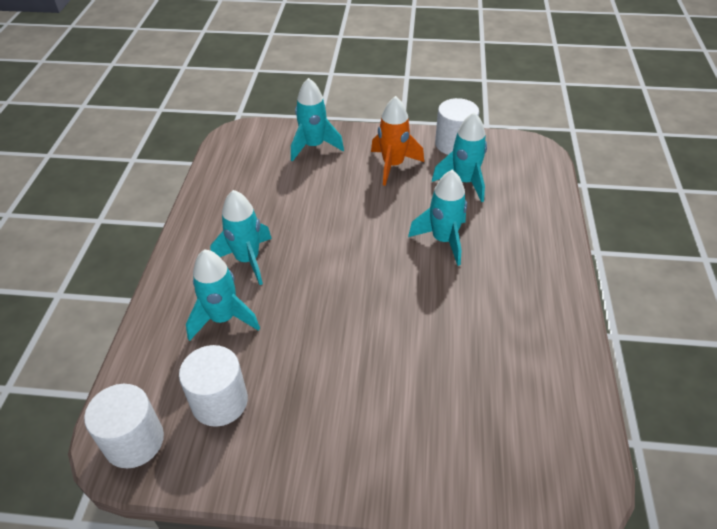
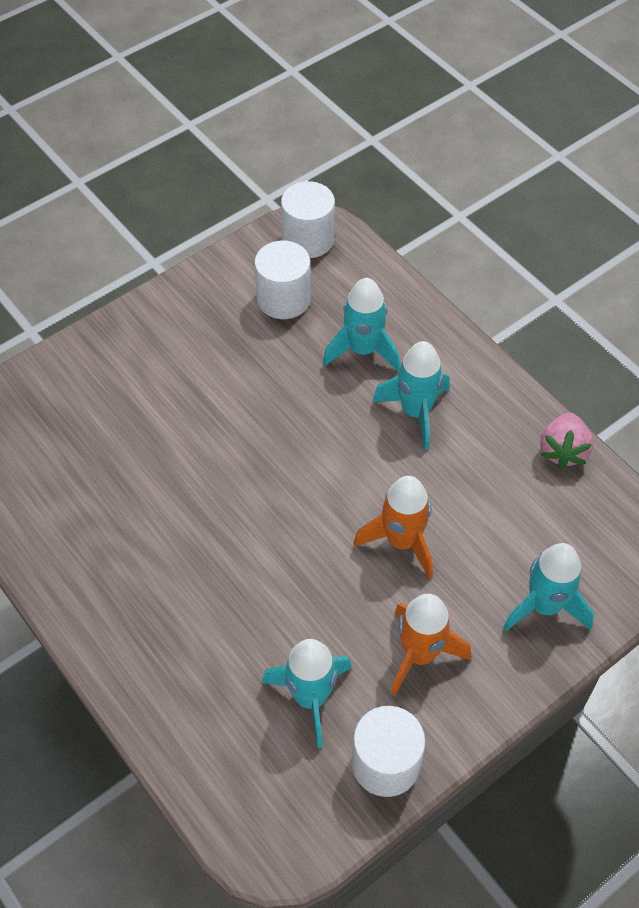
camera: 135 degrees right, 10 degrees up
(208, 190) = (563, 450): none -> pink strawberry
(342, 208) = (402, 541): none -> orange rocket
(443, 240) = (256, 585): turquoise rocket -> none

